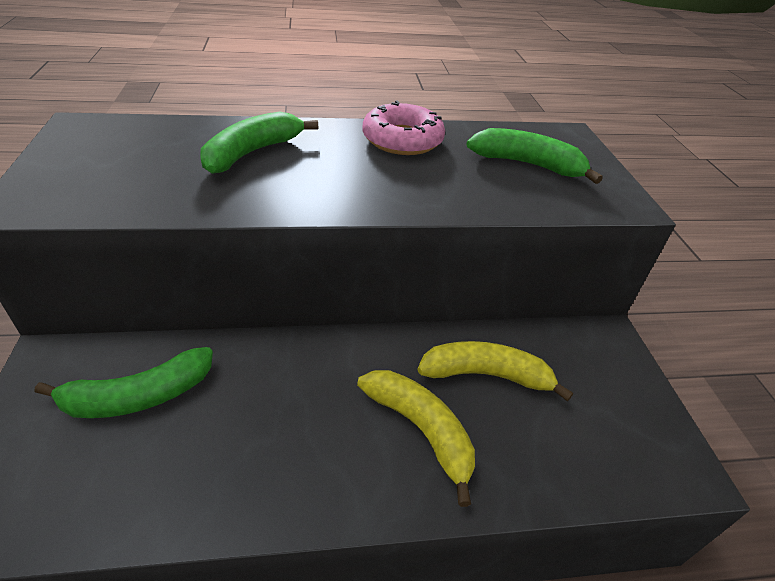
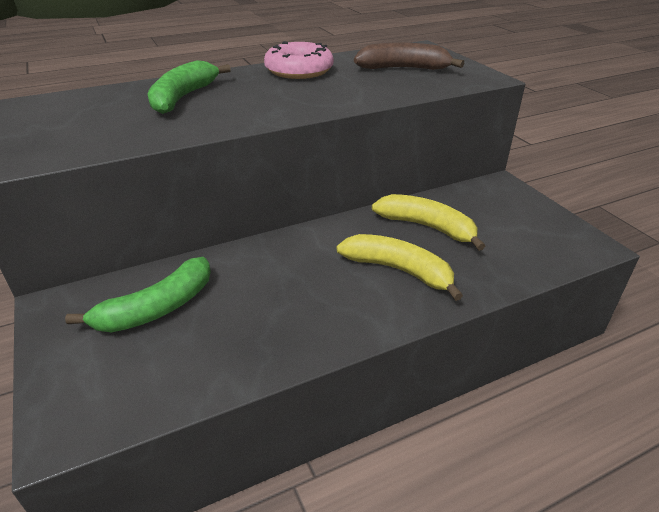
camera: 15 degrees left, 5 degrees down
(486, 375) = (427, 227): yellow banana -> yellow banana turned 45 degrees clockwise
(527, 164) = (403, 68): green banana -> brown banana

